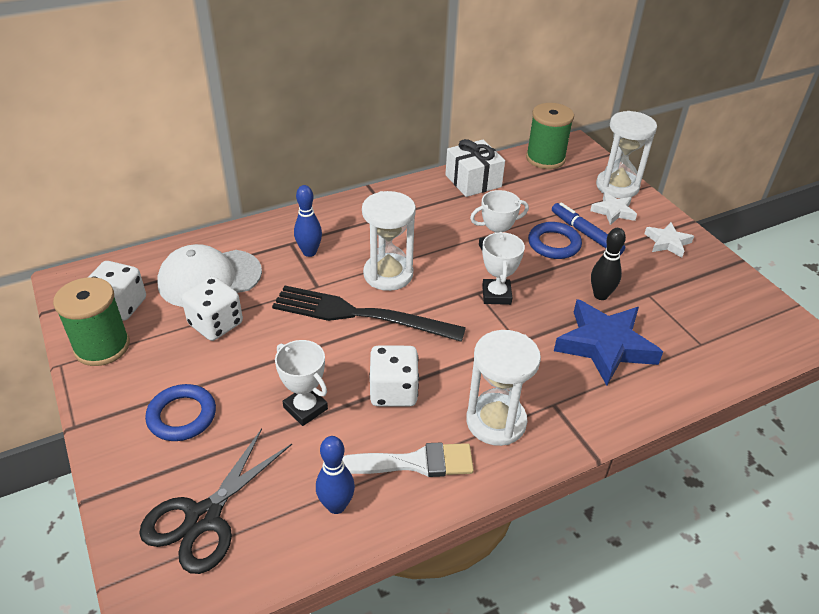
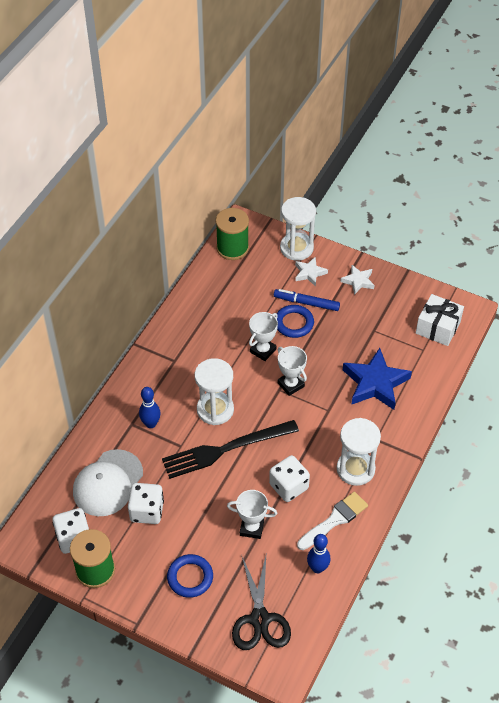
camera: 35 degrees left, 10 degrees up
(473, 181) = (202, 298): white gift -> white gift (438, 328)
(600, 295) = (348, 348): black bowling pin -> none

